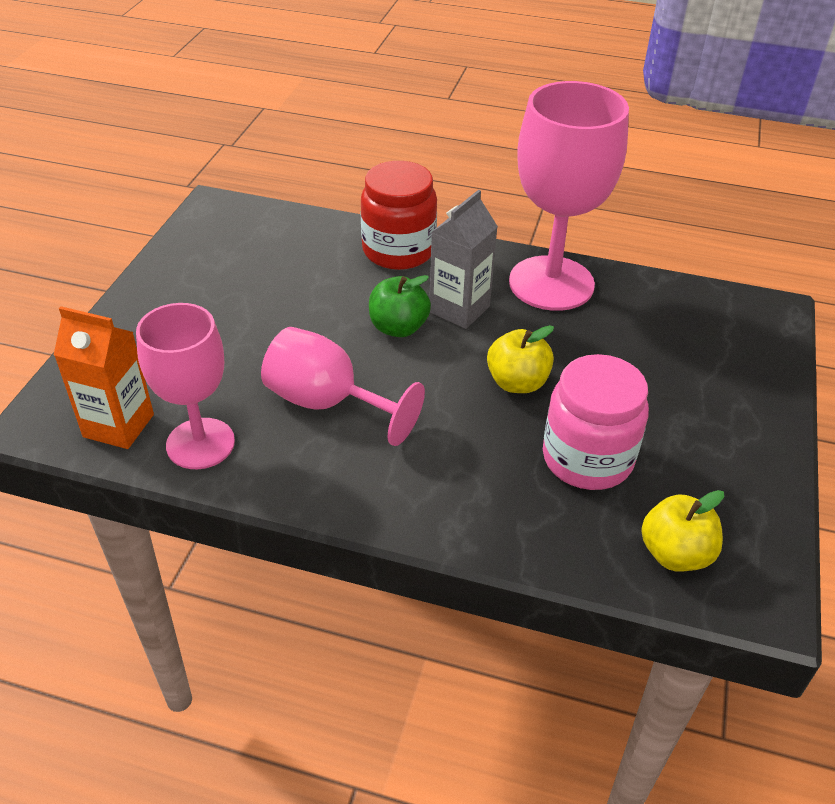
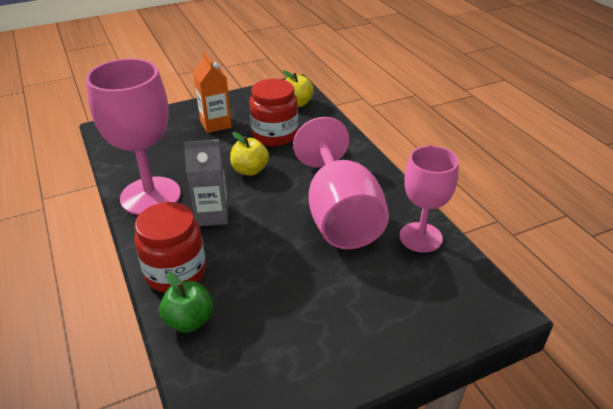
camera: 130 degrees left, 5 degrees down
(118, 425) = (456, 274): orange carton -> orange carton (215, 124)
(327, 403) = (340, 216): pink goblet -> pink goblet, size x1.52
(398, 328) = (254, 227): green apple -> green apple (189, 321)
(587, 458) = (275, 135): pink jar -> red jar

